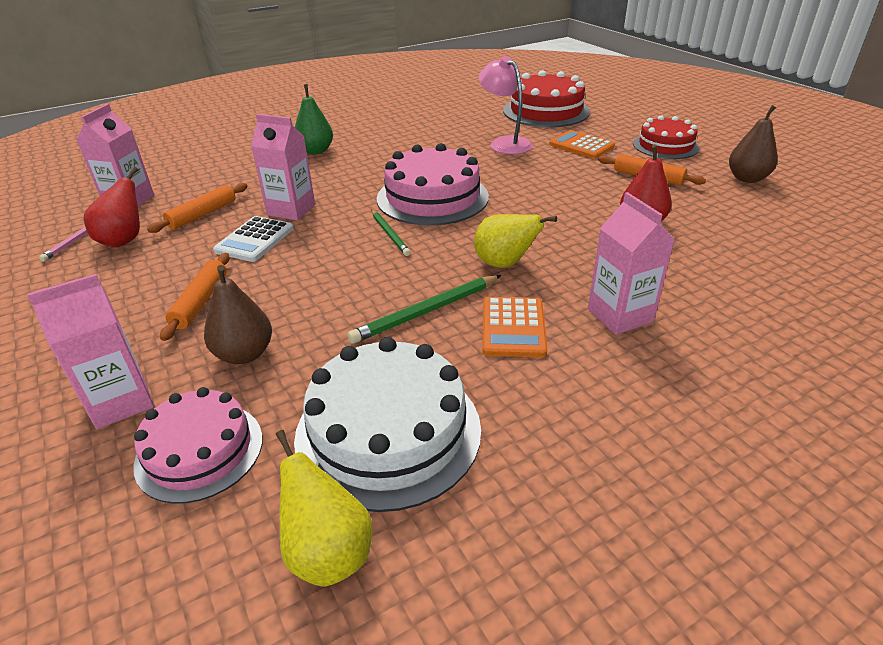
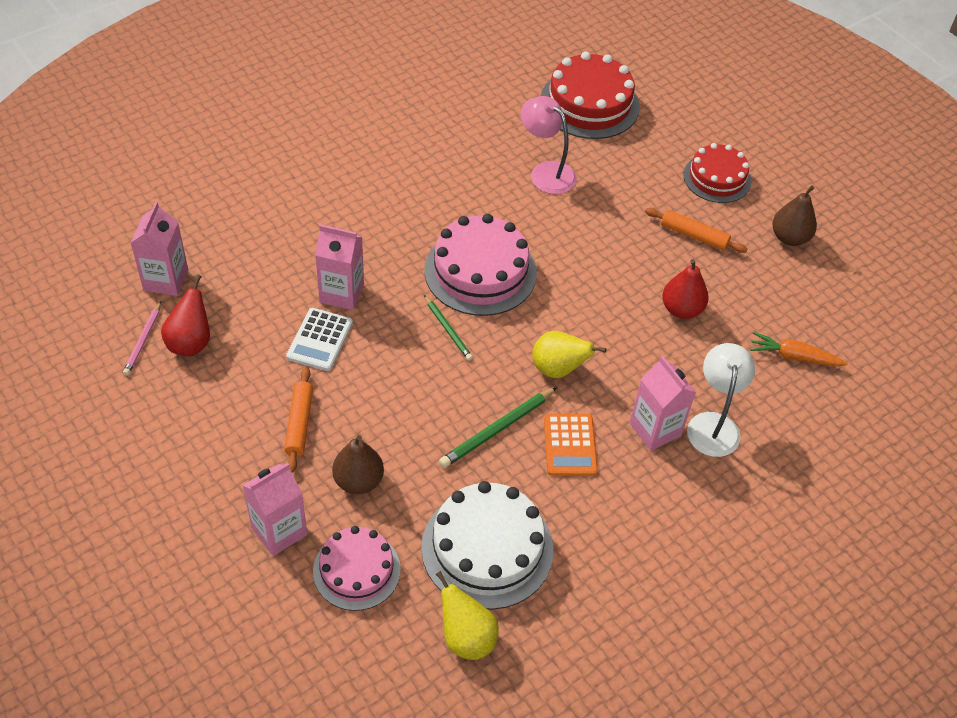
camera: 10 degrees left, 15 degrees up
(202, 214) = (253, 302): orange rolling pin -> none
(316, 151) = (338, 187): green pear -> none
(581, 145) = (628, 177): orange calculator -> none
(693, 312) = (713, 424): none -> white lamp
(778, 258) = (794, 356): none -> orange carrot

